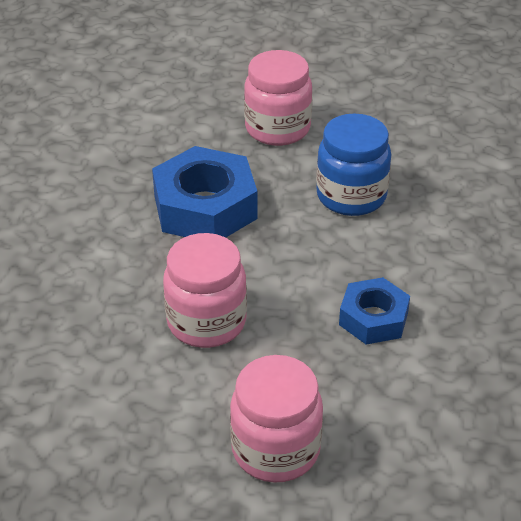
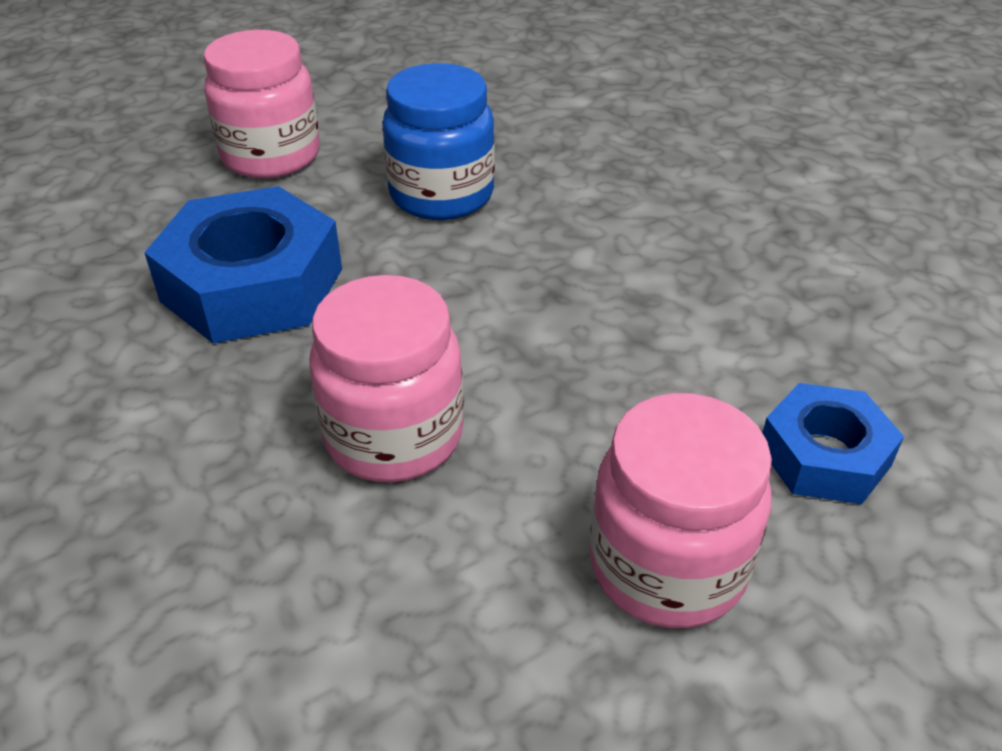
camera: 35 degrees left, 0 degrees up
(373, 318) = (613, 322): blue nut -> blue nut (824, 456)

